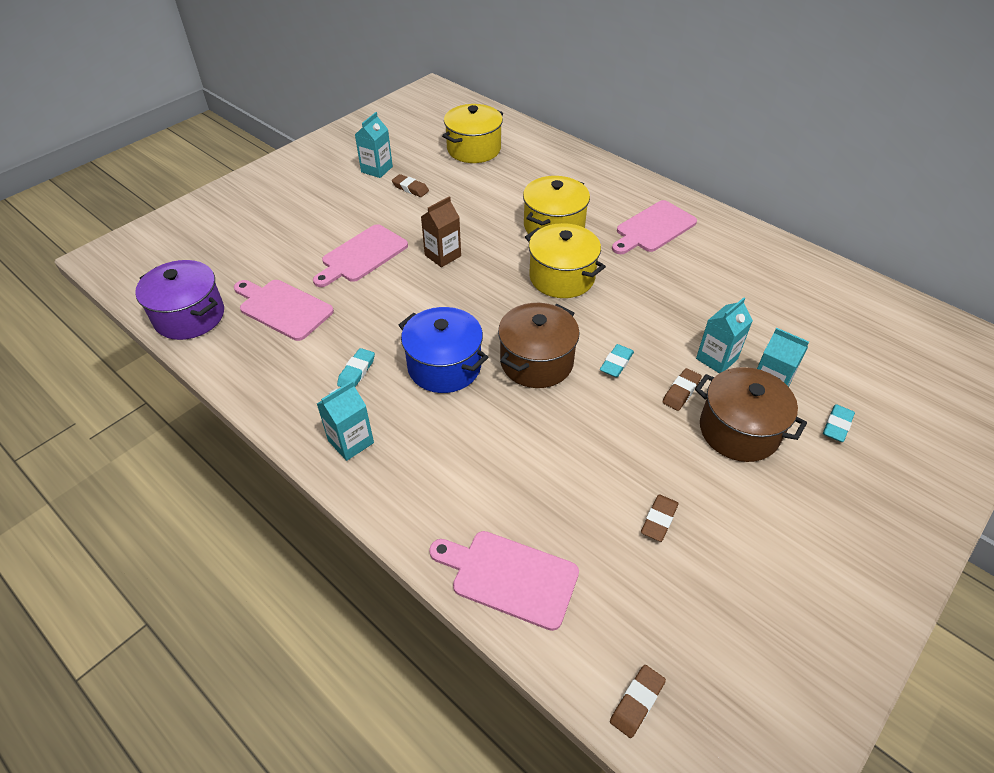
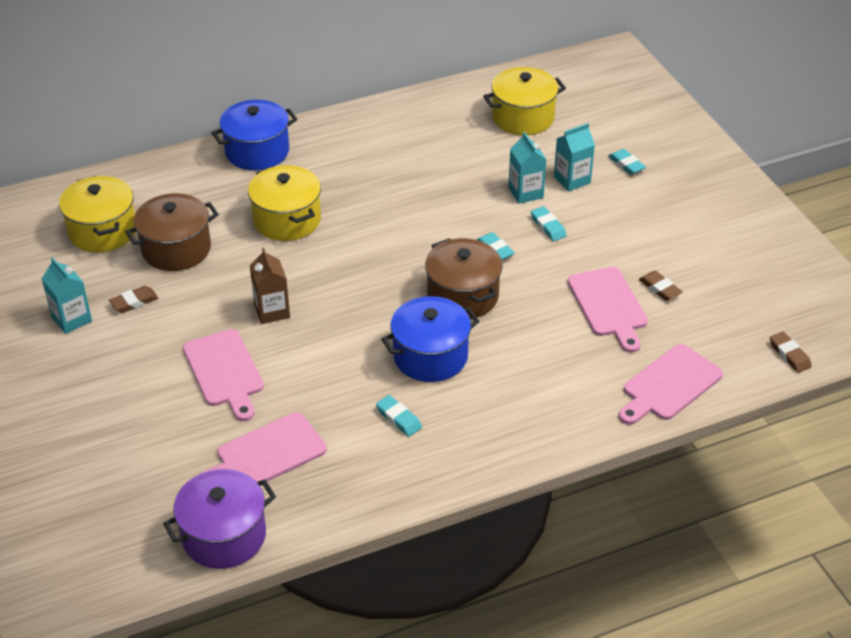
camera: 65 degrees left, 5 degrees down
(351, 442) = (484, 443): turquoise carton -> none
(562, 277) = (365, 242): yellow pot -> yellow pot (523, 117)
(621, 184) = (257, 151): none -> blue pot
(653, 228) = (341, 159): pink cutting board -> pink cutting board (608, 305)
(681, 392) = (548, 226): brown eraser -> turquoise eraser
(739, 430) = (603, 214): brown pot -> brown pot (176, 249)

